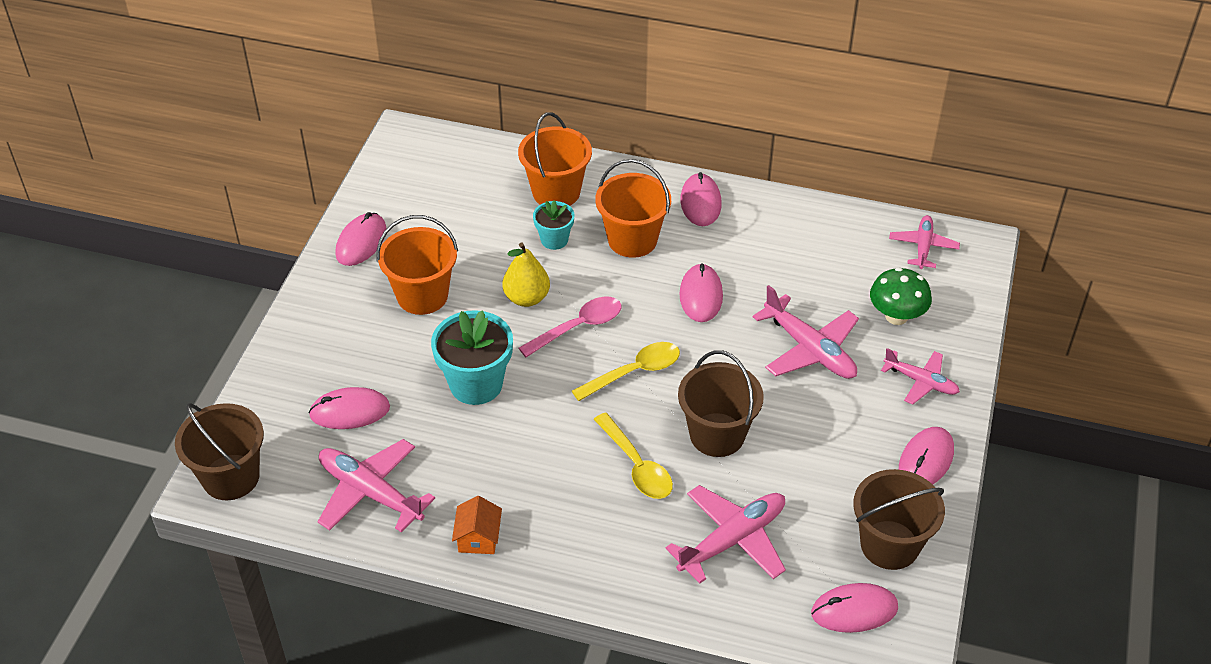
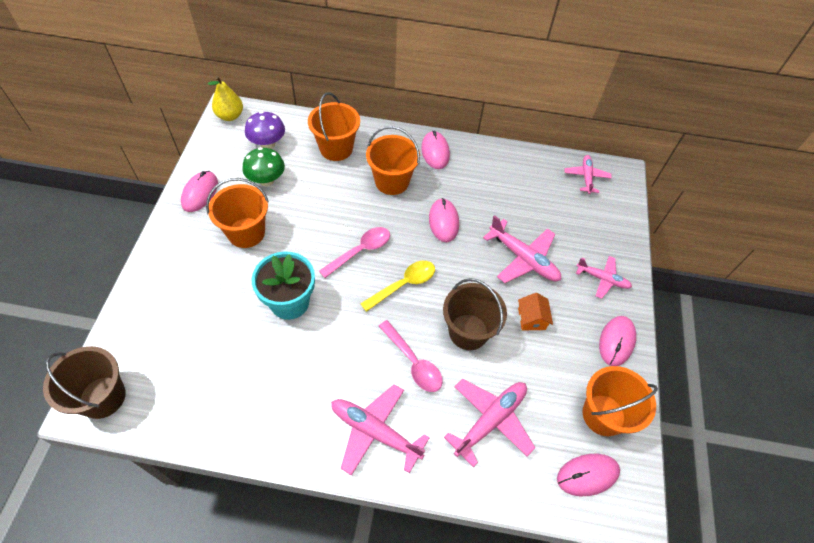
camera: 10 degrees left, 10 degrees up
(350, 411) = (195, 332): pink mouse -> none
(370, 492) = (213, 402): pink plane -> pink plane (375, 431)
(458, 182) = (268, 144): none -> purple mushroom
(478, 538) = (299, 435): orange house -> orange house (531, 319)
(526, 298) = (322, 230): yellow pear -> yellow pear (230, 116)
(554, 240) = (338, 184): turquoise flower pot -> none
(637, 466) = (413, 362): yellow spoon -> pink spoon
(889, 545) = (603, 415): brown bucket -> orange bucket
(896, 316) = (577, 229): green mushroom -> green mushroom (266, 180)

